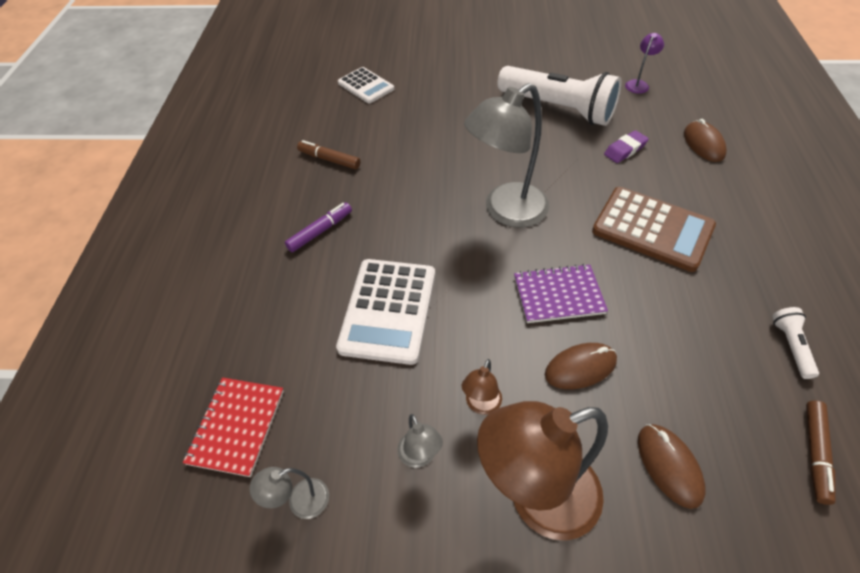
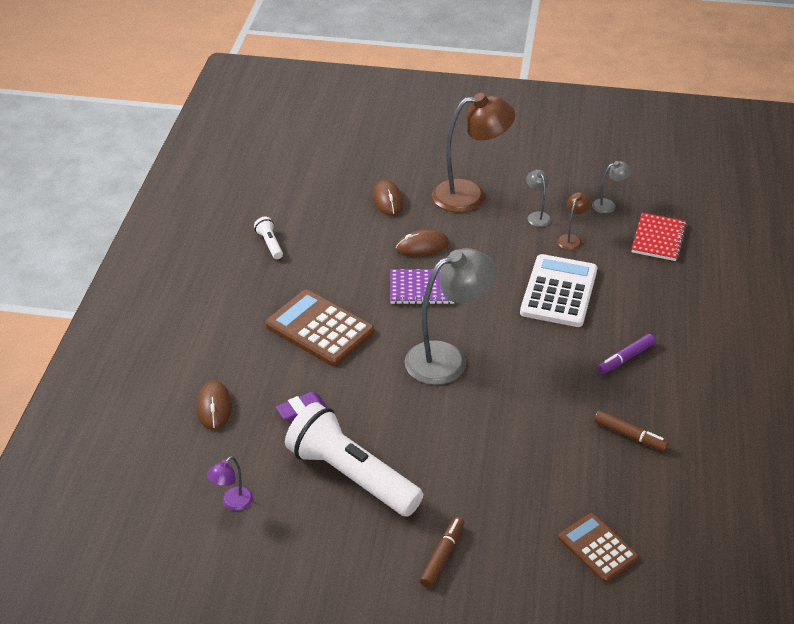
camera: 175 degrees left, 10 degrees down
(366, 86) = (597, 548): white calculator -> brown calculator
(481, 405) = (495, 234): brown lamp -> brown lamp (571, 239)
(790, 346) = (270, 244): white flashlight -> white flashlight turned 150 degrees clockwise
(815, 453) = (299, 198): brown marker -> brown marker (442, 556)

